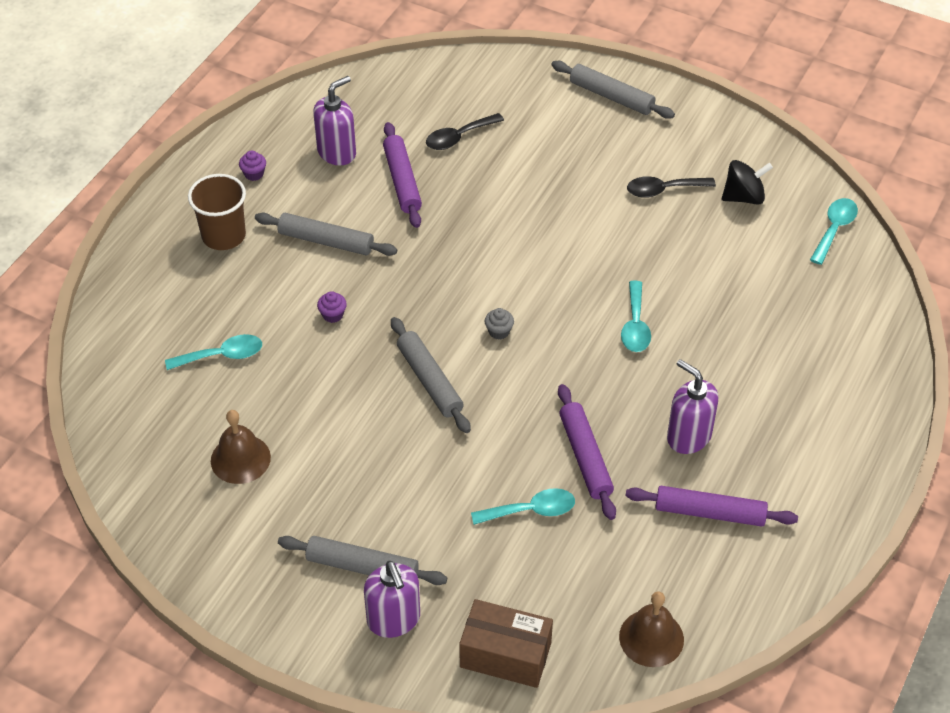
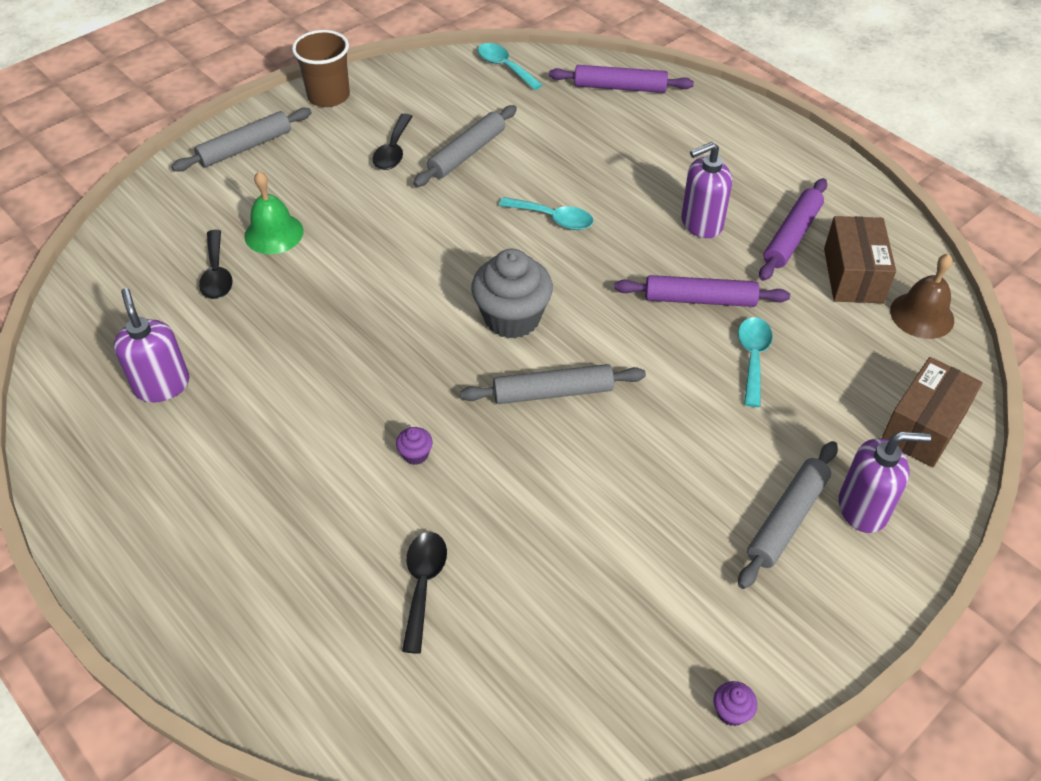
camera: 70 degrees left, 0 degrees up
(222, 355) = (423, 584): turquoise spoon -> black spoon
(223, 236) = (223, 535): brown cup -> brown cup (328, 96)
(240, 459) = (595, 603): brown bell -> none
(254, 174) = (138, 477): purple cupcake -> purple cupcake (731, 712)
(326, 241) = (297, 432): grey rolling pin -> grey rolling pin (467, 153)
(402, 181) = (249, 338): purple rolling pin -> purple rolling pin (620, 87)
(499, 331) = (512, 318): grey cupcake -> grey cupcake, size x2.42
(519, 152) = (274, 233): none -> green bell
(679, 572) = (853, 275): none -> brown box
(743, 197) = (435, 105): black spinning top -> none

